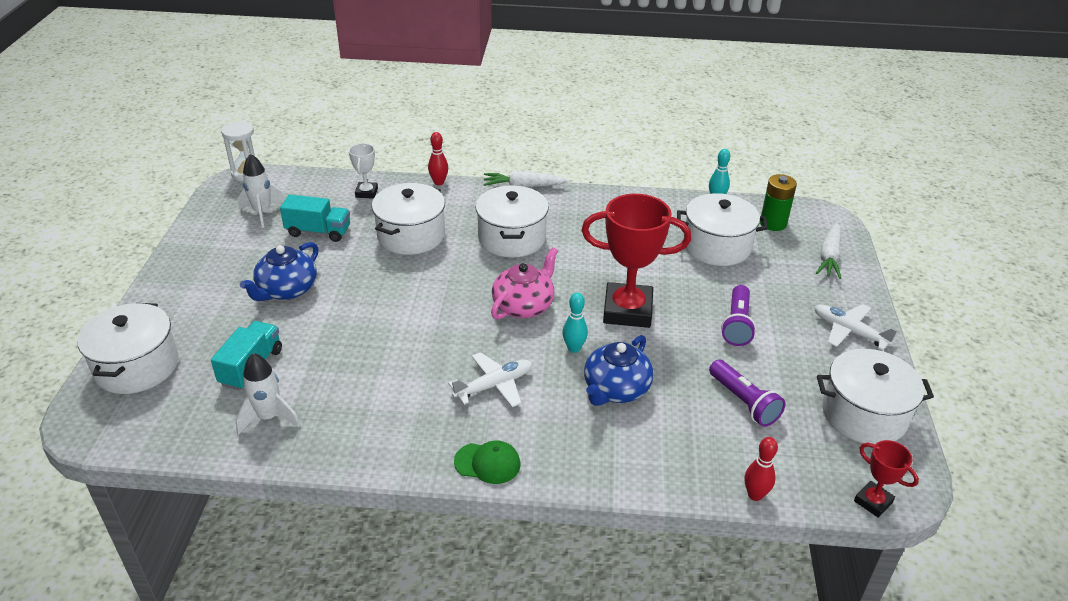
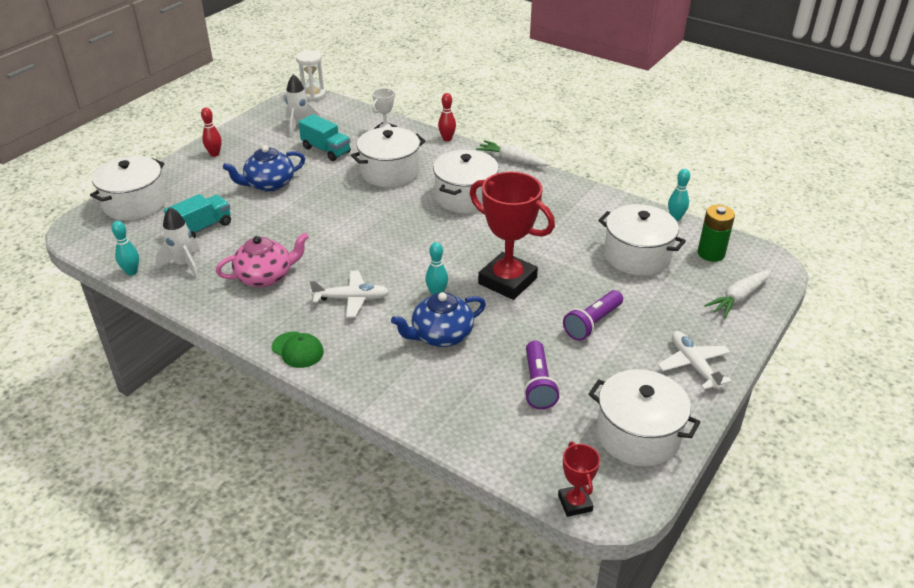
camera: 30 degrees right, 0 degrees up
(209, 450) = (131, 272): none -> turquoise bowling pin
(524, 306) = (427, 250): pink teapot -> pink teapot (265, 276)
(755, 495) = (477, 455): red bowling pin -> red bowling pin (214, 154)

